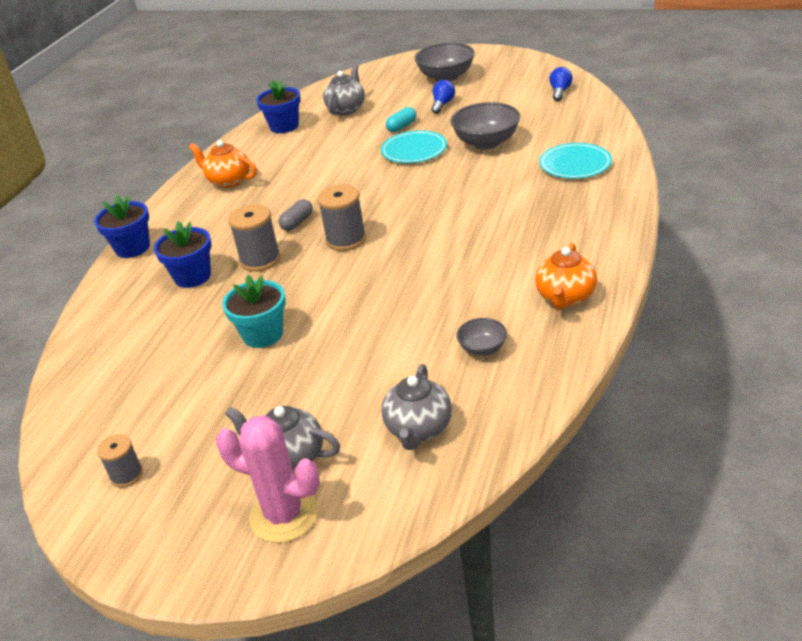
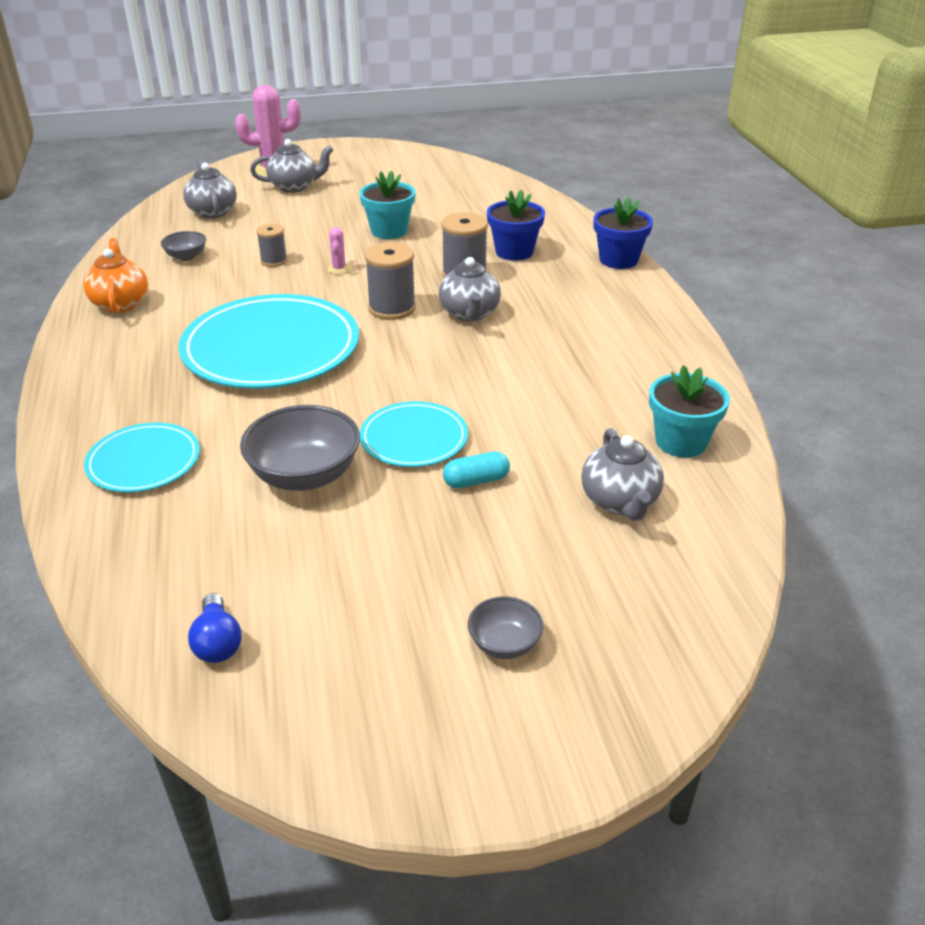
camera: 145 degrees right, 0 degrees up
(127, 475) = (395, 163): grey spool -> grey spool (274, 261)
(229, 181) = (628, 342): orange teapot -> none
(284, 126) = (681, 442): blue flower pot -> turquoise flower pot
(297, 222) = (469, 314): grey capsule -> grey teapot
(351, 293) = (339, 269): none -> pink cactus
(401, 126) = (476, 481): turquoise capsule -> turquoise capsule turned 60 degrees clockwise
(442, 104) = (445, 551): blue light bulb -> none
(446, 77) = (504, 644): grey bowl -> grey bowl, size x0.53
(459, 224) = (271, 348): none -> turquoise plate

